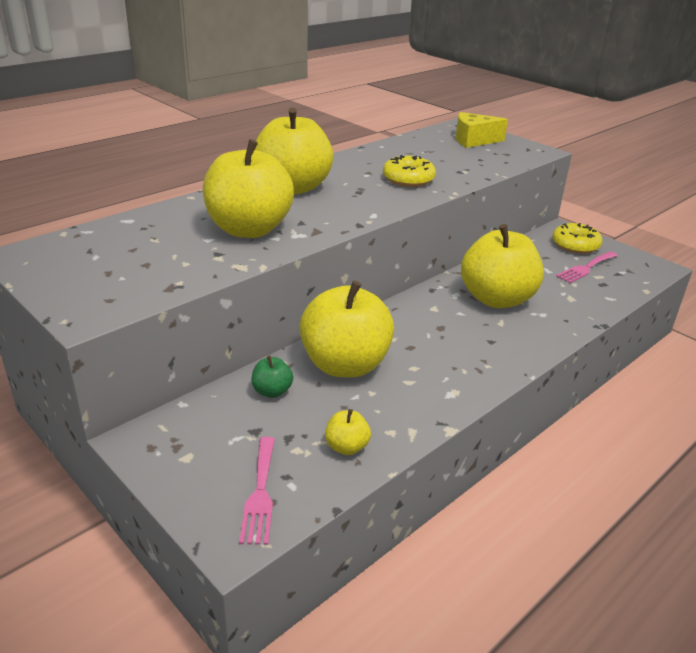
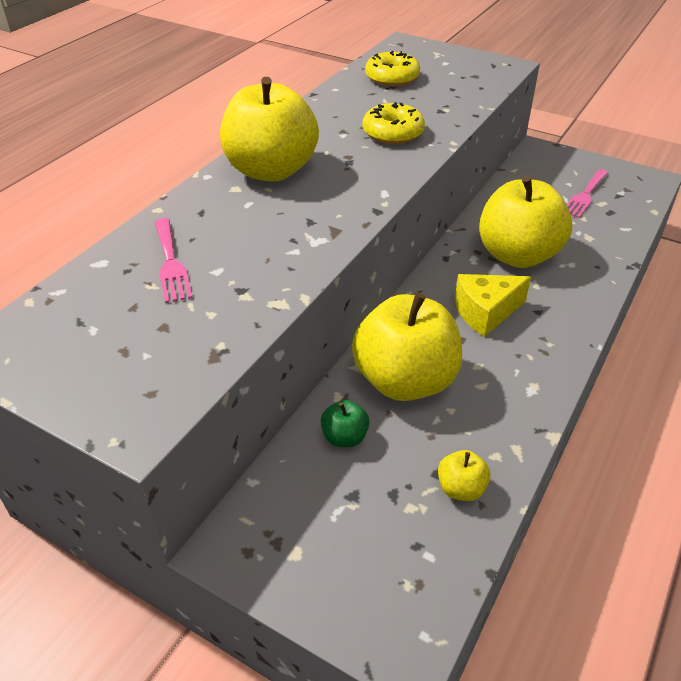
camera: 15 degrees left, 10 degrees up
(249, 229) = (256, 245): yellow apple -> none
(260, 494) = (401, 577): pink fork -> pink fork (171, 263)
(473, 140) = (430, 63): yellow cheese -> yellow cheese (485, 312)
(575, 245) = (561, 168): yellow donut -> yellow donut (392, 78)

